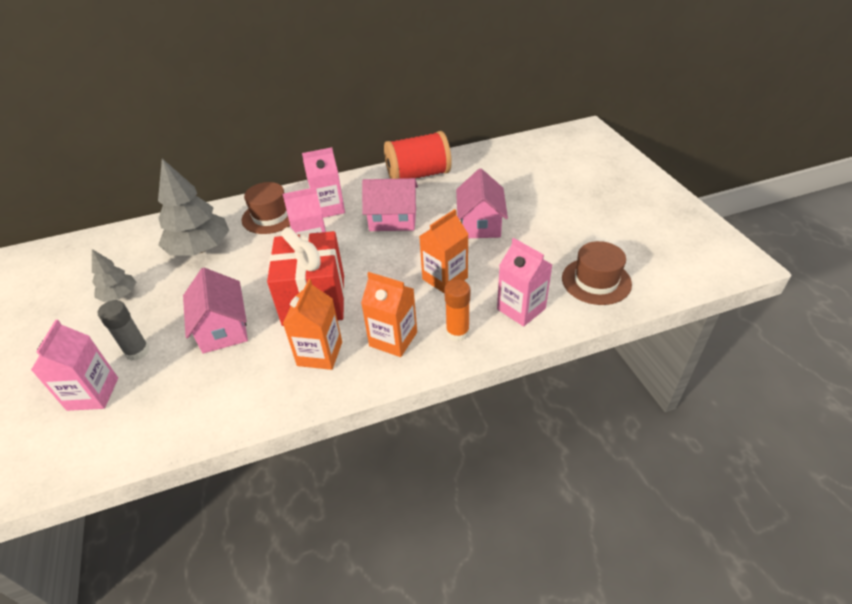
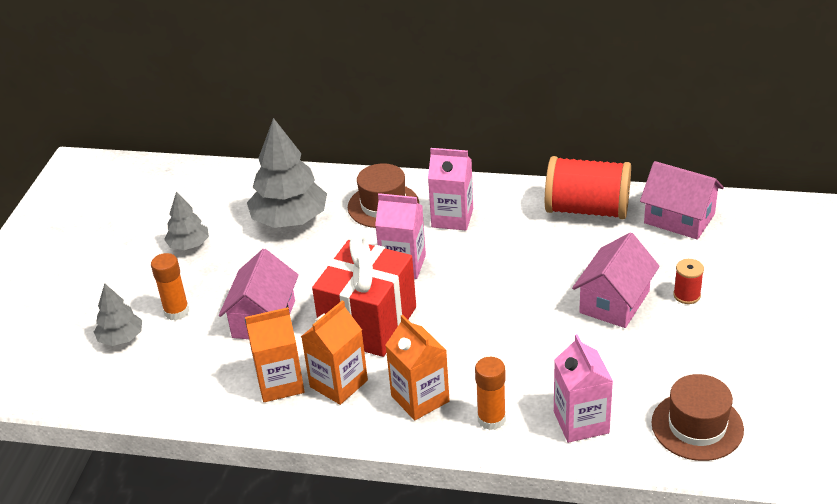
camera: 30 degrees right, 5 degrees down
(93, 394) = (121, 338): pink carton -> grey tree
(137, 351) = (176, 311): grey glue stick -> orange glue stick
(393, 220) = (515, 259): pink house -> pink house (679, 218)
(445, 278) = (522, 353): orange carton -> orange carton (280, 383)
(522, 204) = (686, 295): none -> red spool

